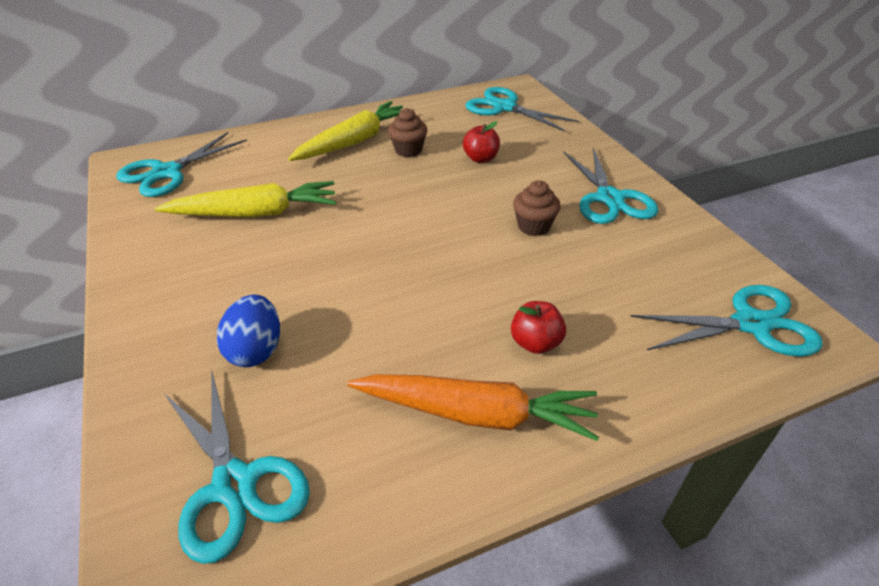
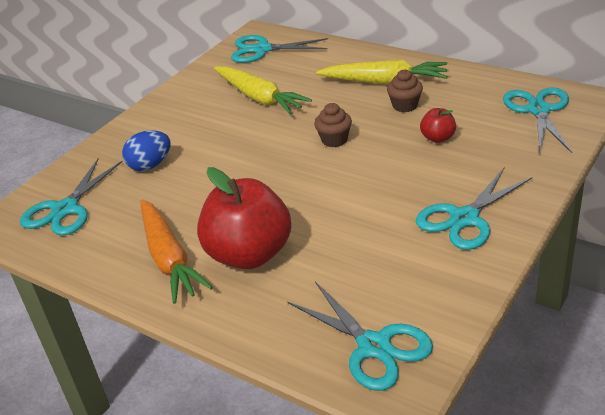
camera: 60 degrees right, 5 degrees down
(533, 226) = (377, 200): brown cupcake -> brown cupcake (334, 140)
(535, 343) = (249, 254): red apple -> red apple, size x2.22

